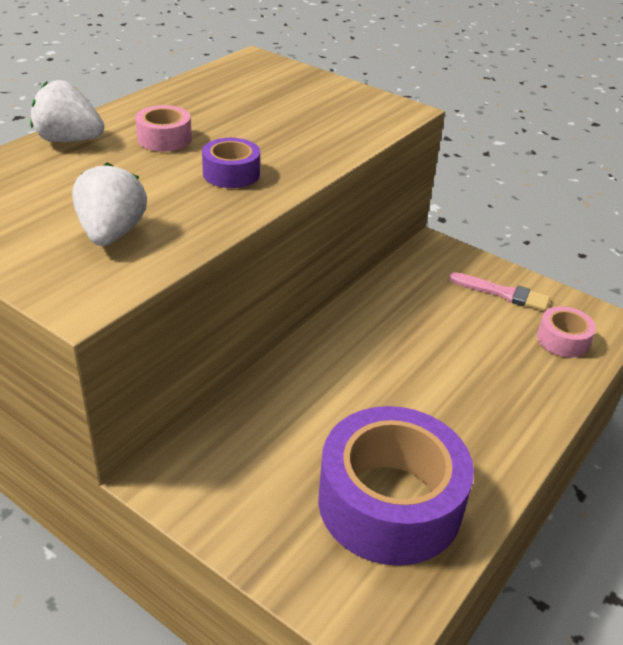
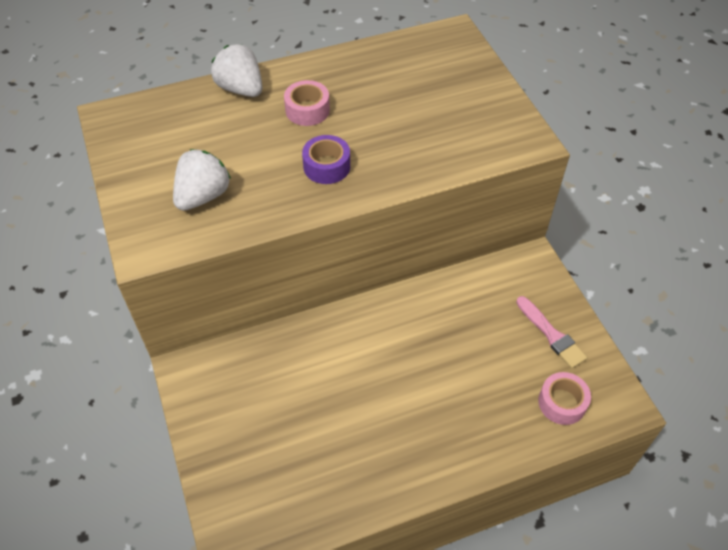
camera: 35 degrees right, 15 degrees up
(389, 502) = (311, 466): purple tape -> none

